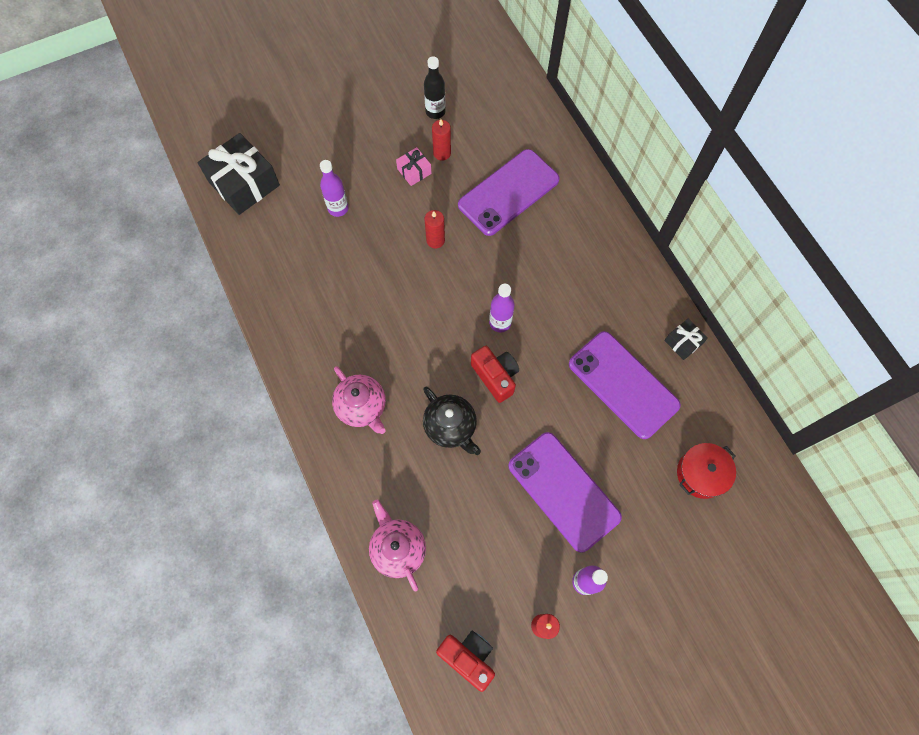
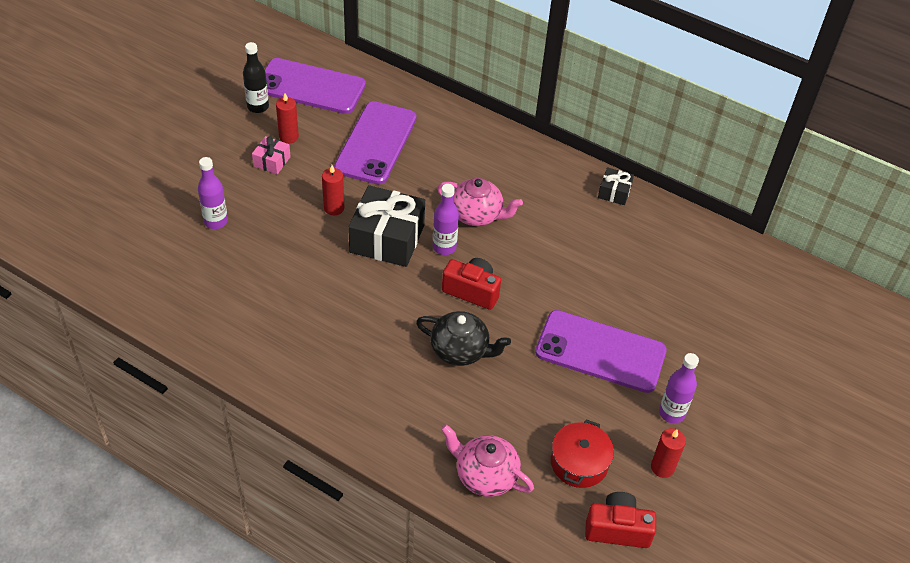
camera: 35 degrees left, 20 degrees down
(244, 183) = (97, 240): black gift -> black gift (387, 238)
(362, 407) = (362, 375): pink teapot -> pink teapot (477, 215)
(623, 384) = (589, 246): purple phone -> purple phone (310, 87)
(701, 474) = (703, 282): red pot -> red pot (579, 463)

